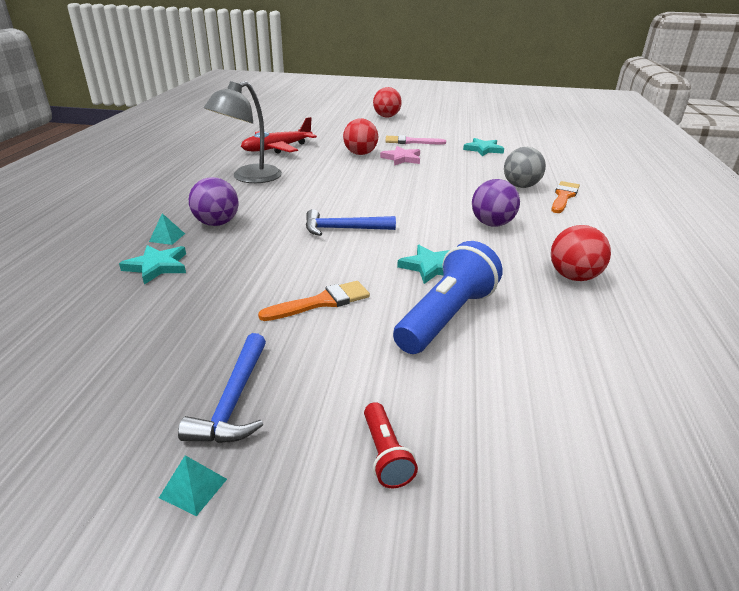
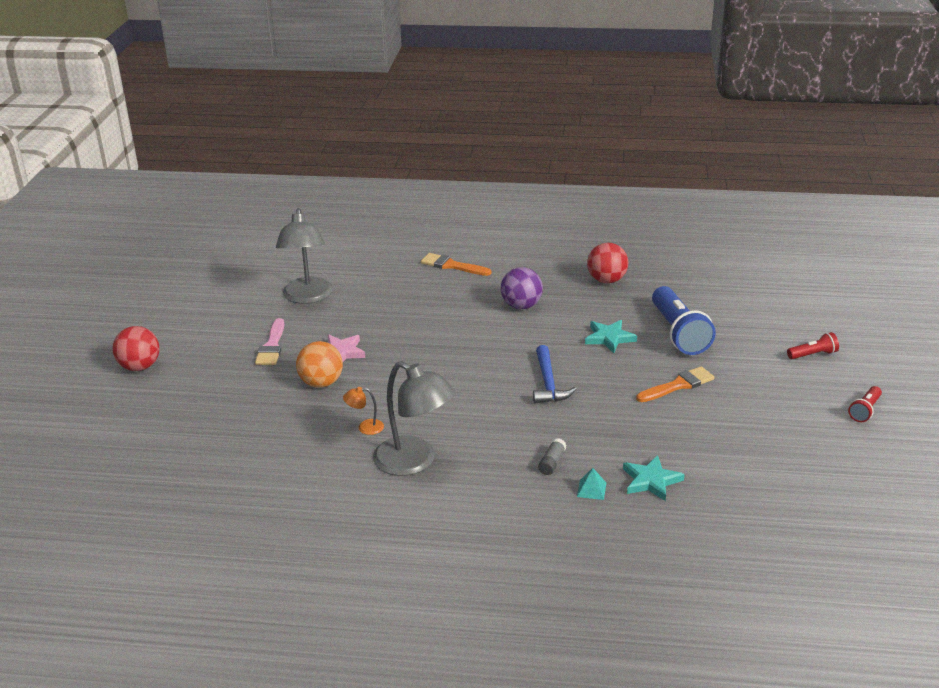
camera: 90 degrees left, 0 degrees up
(193, 488) = (865, 411): turquoise pyramid -> red flashlight
(217, 223) = (552, 463): purple ball -> grey glue stick
(234, 400) = (798, 408): blue hammer -> none
(277, 148) = (294, 454): red plane -> none
(299, 165) = (365, 427): none -> orange lamp
(321, 302) = (678, 385): orange brush -> orange brush turned 90 degrees clockwise
(360, 154) = (321, 383): red ball -> orange ball
(446, 317) = (678, 333): blue flashlight -> blue flashlight turned 135 degrees counterclockwise
(483, 149) = (307, 297): turquoise star -> grey lamp
(520, 186) = (427, 284): grey ball -> none

